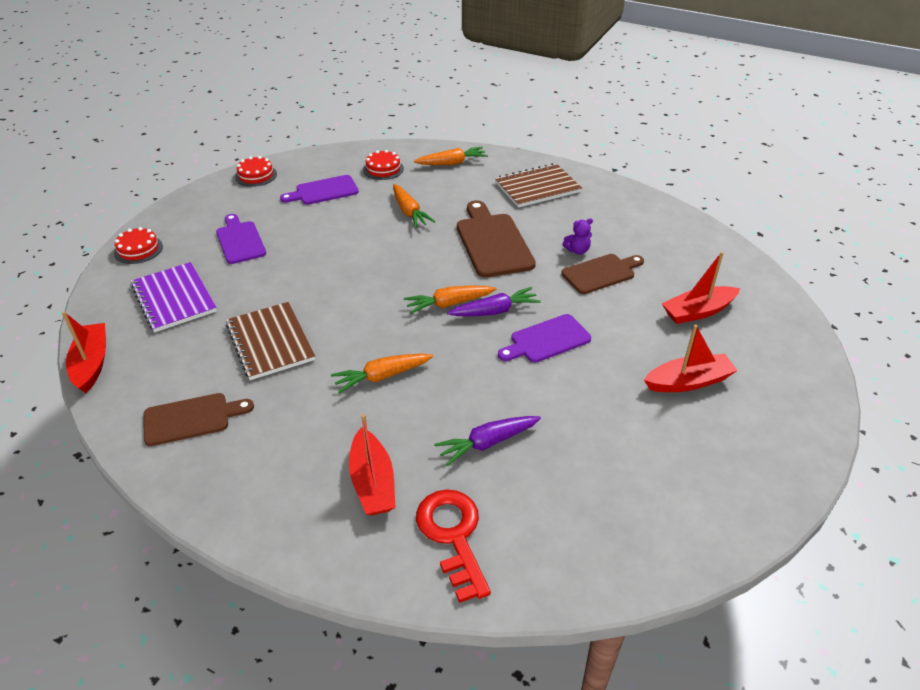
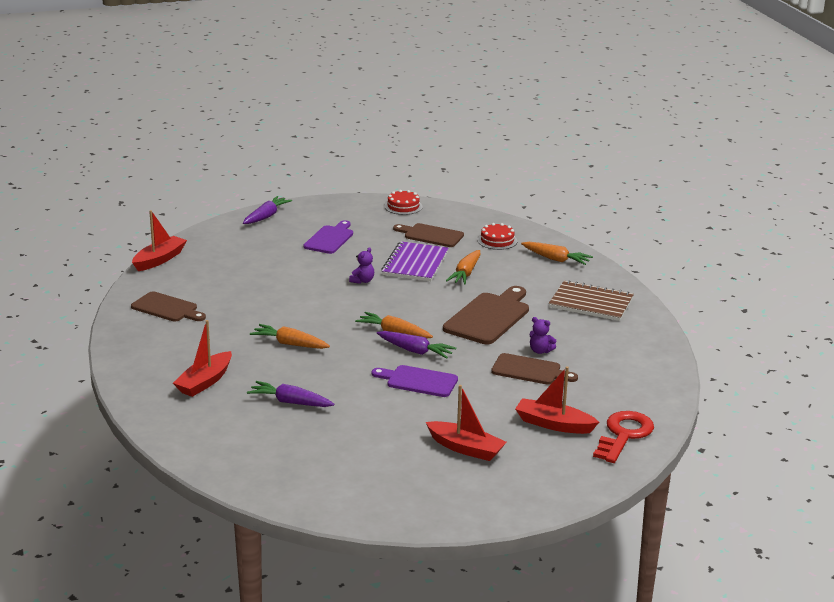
camera: 45 degrees right, 15 degrees down
(138, 249) = (266, 216): red cake -> purple carrot
(174, 298) = (245, 250): purple notebook -> purple notebook (415, 264)
(270, 342) = (260, 297): brown notebook -> none
(323, 191) = (431, 235): purple cutting board -> brown cutting board
(338, 267) = (362, 281): none -> purple teddy bear
(453, 535) = (204, 423): red key -> red key (624, 435)

